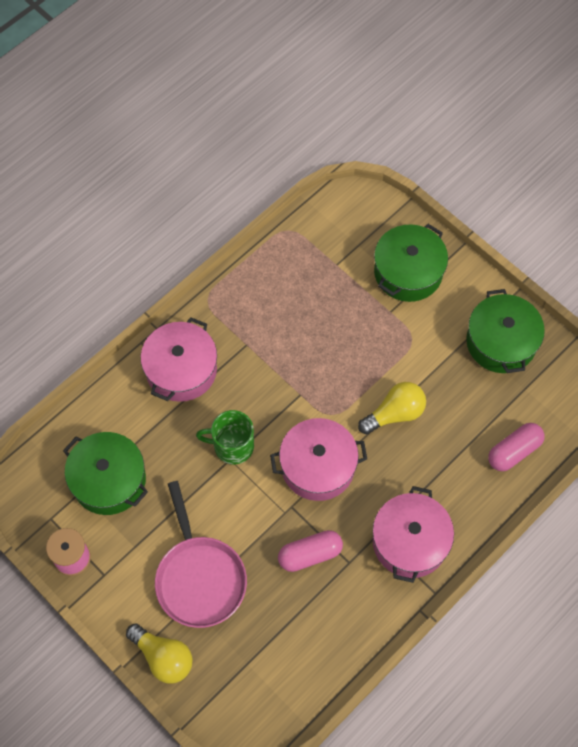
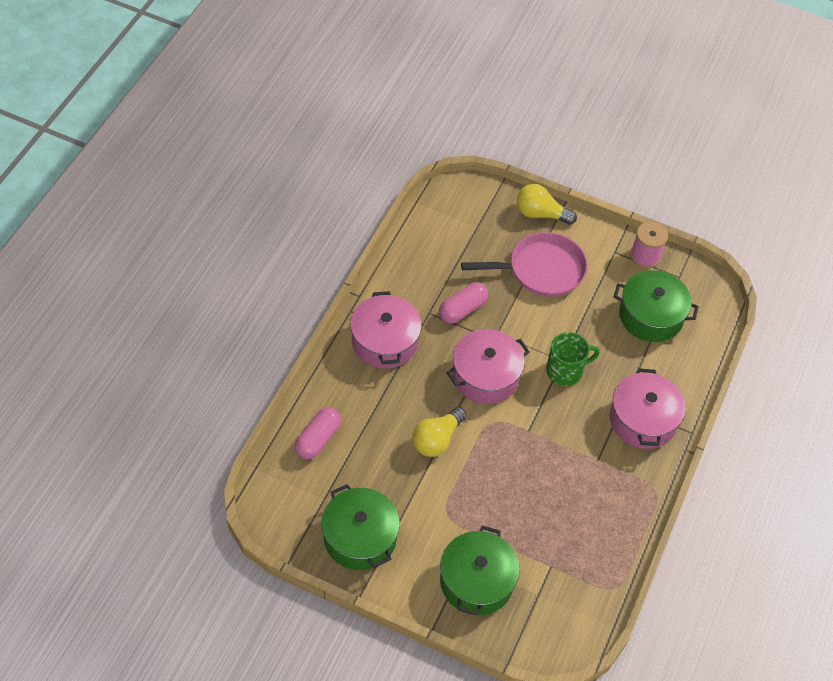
camera: 155 degrees right, 10 degrees down
(199, 577) = (541, 270): pink pan -> pink pan turned 120 degrees clockwise

